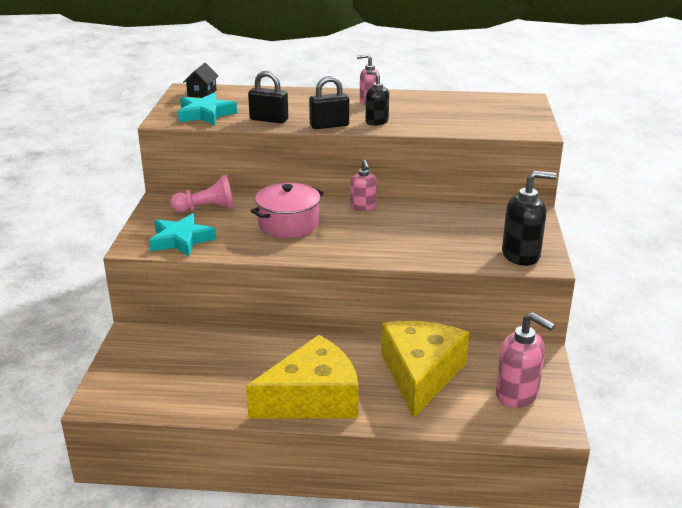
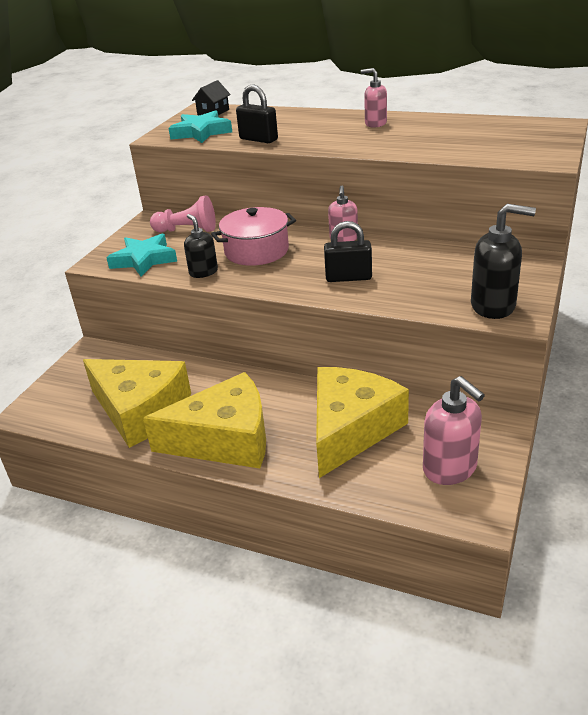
camera: 20 degrees right, 5 degrees up
(216, 384) = (140, 411): none -> yellow cheese
(329, 125) = (316, 147): black padlock -> black padlock (348, 277)
(376, 122) = (369, 144): black soap dispenser -> black soap dispenser (203, 272)

